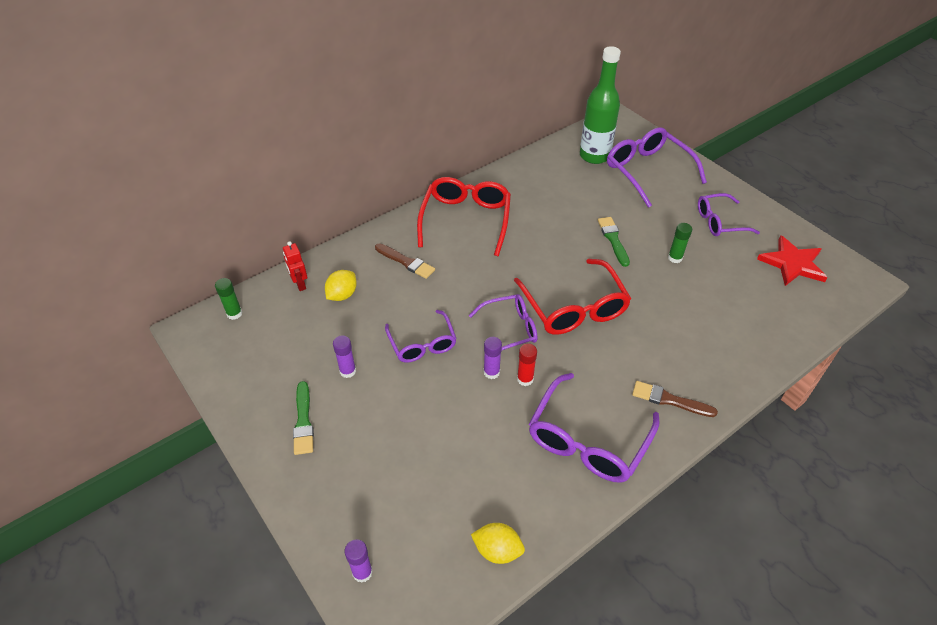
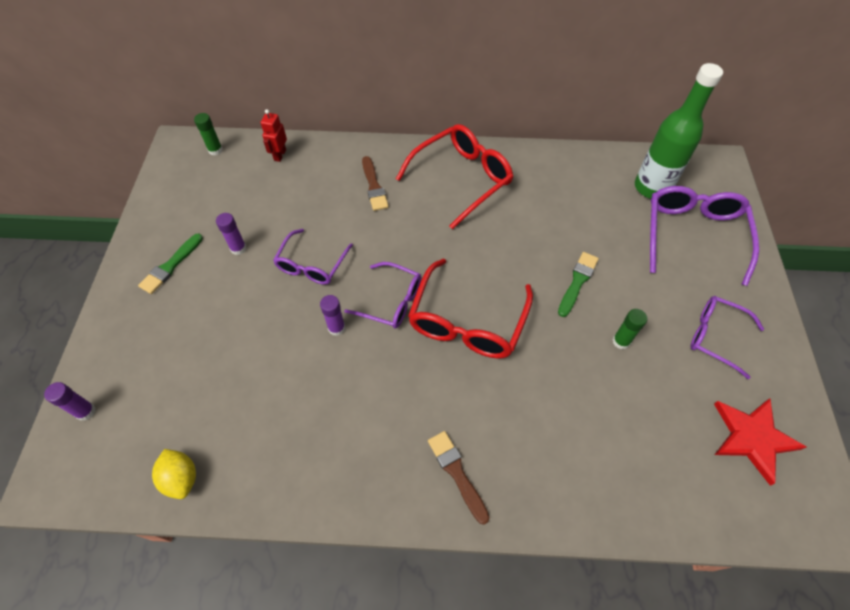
camera: 40 degrees right, 10 degrees up
(342, 295) = (299, 183): yellow lemon -> none
(525, 379) = (355, 354): red glue stick -> none
(587, 440) = (346, 449): purple glasses -> none

